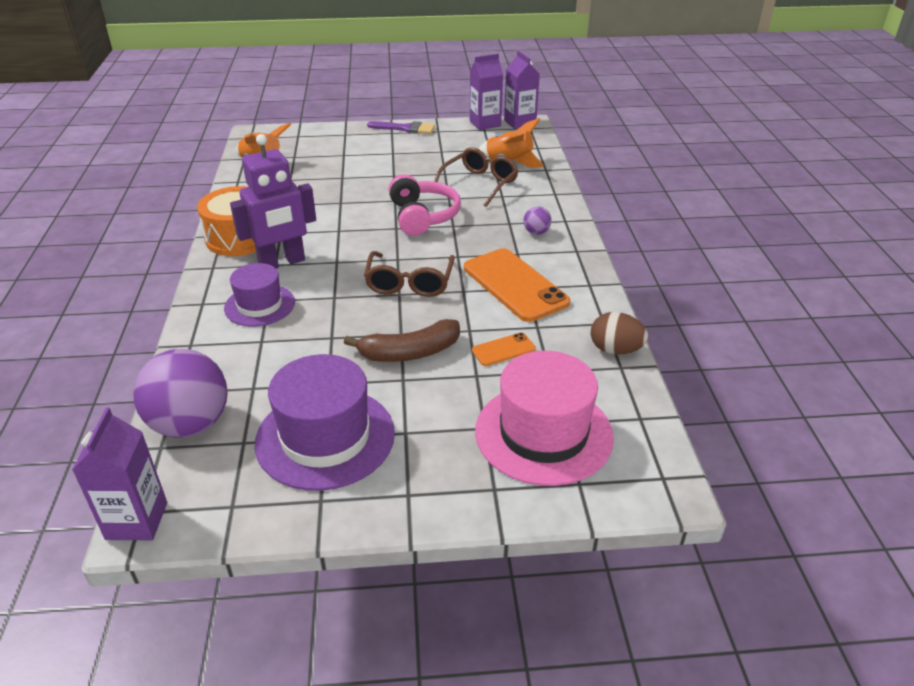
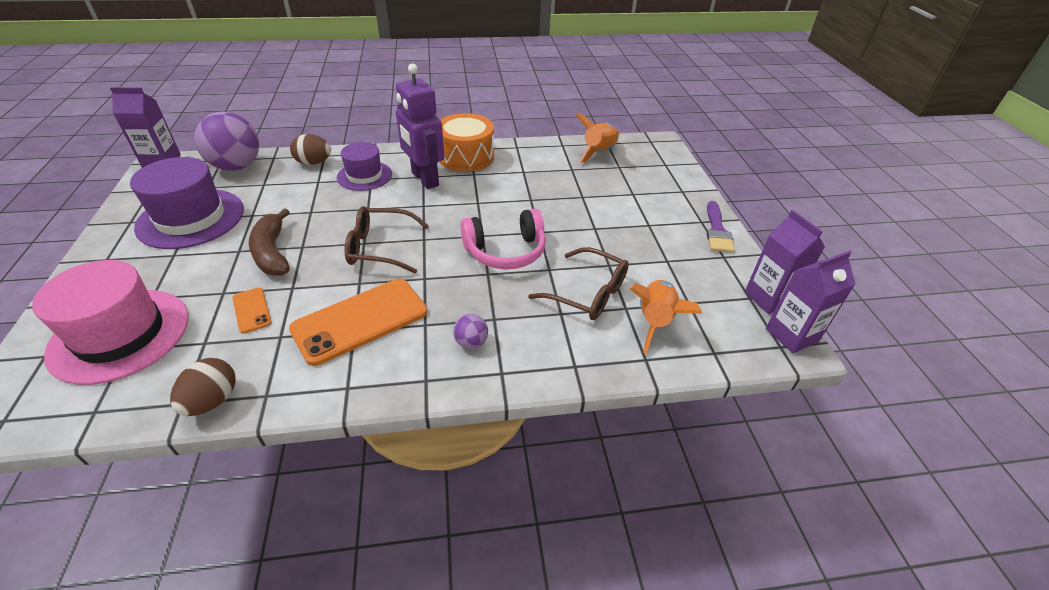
camera: 85 degrees right, 5 degrees up
(209, 350) = (314, 163): none -> brown egg

